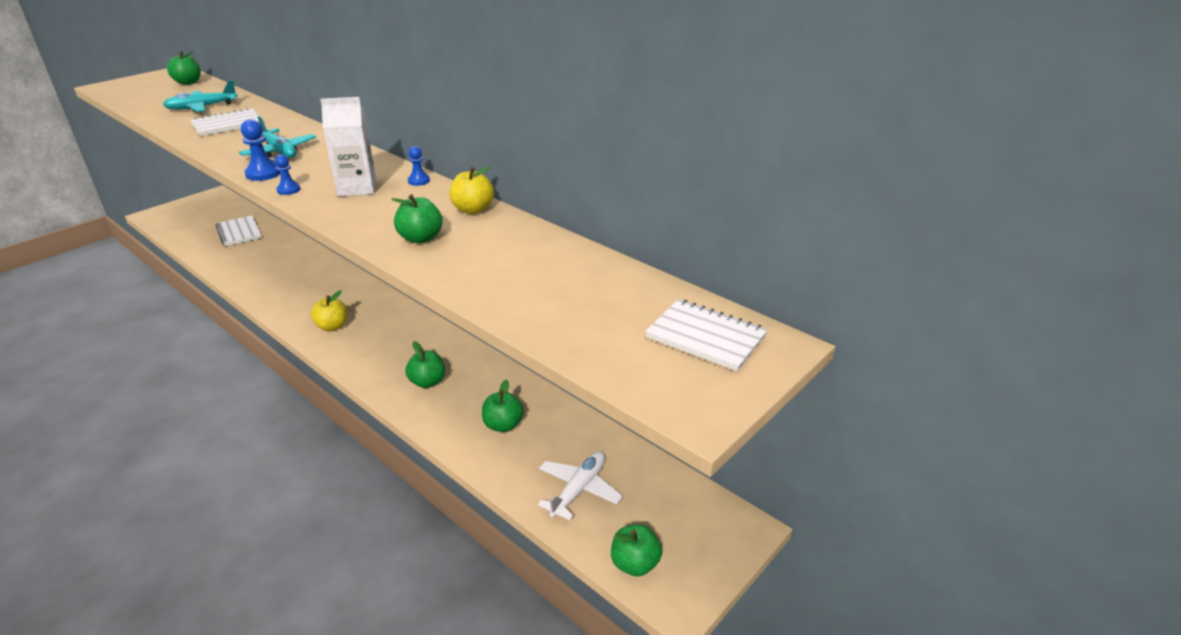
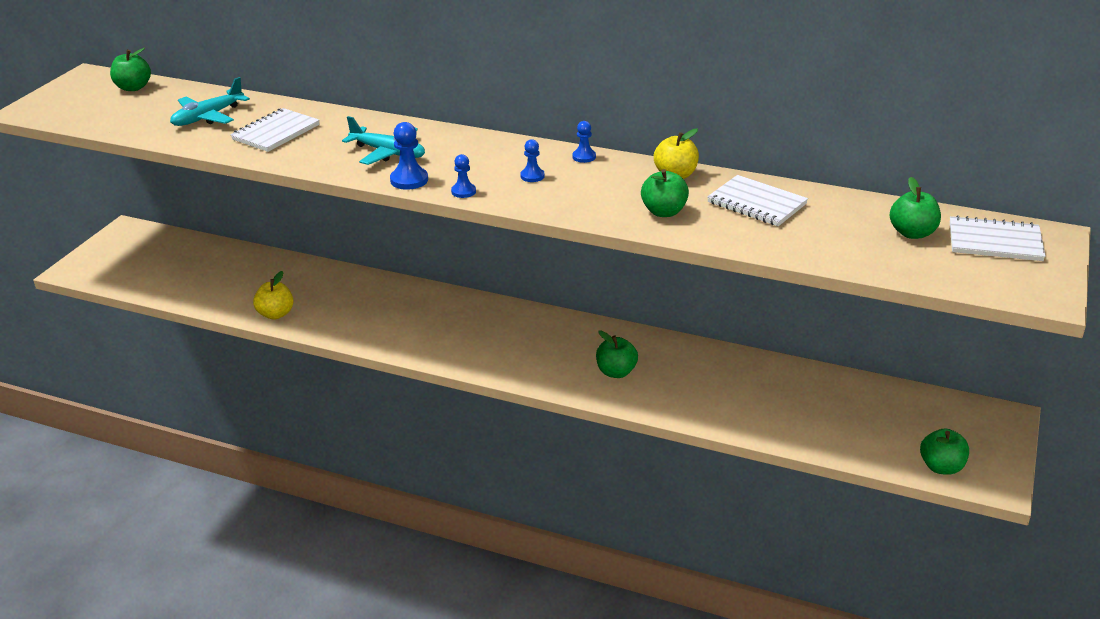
camera: 20 degrees left, 0 degrees up
(239, 232) = (219, 268): white notebook -> white notebook (756, 203)
(332, 326) = (456, 344): yellow apple -> yellow apple (276, 314)
(357, 188) = (532, 176): white carton -> blue pawn
(503, 425) = (728, 391): green apple -> green apple (912, 233)
(579, 489) = (846, 425): white plane -> none

